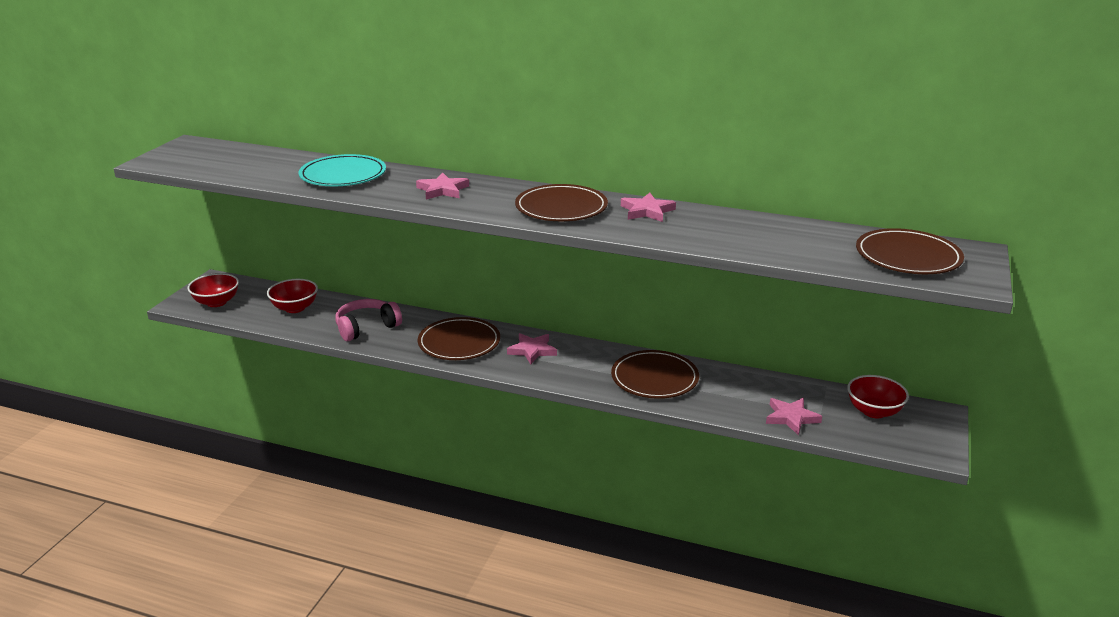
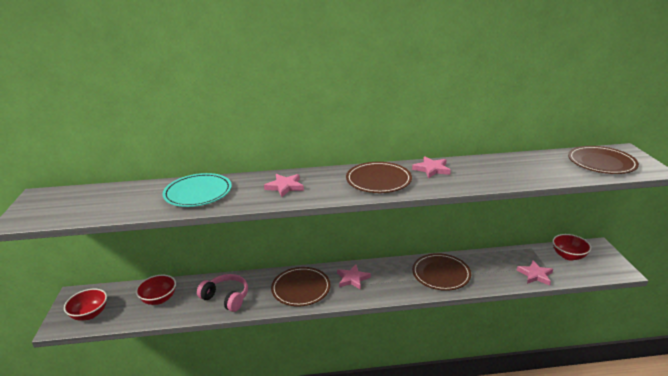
camera: 25 degrees left, 0 degrees up
(366, 327) = (226, 298): pink headphones -> pink headphones turned 90 degrees clockwise

